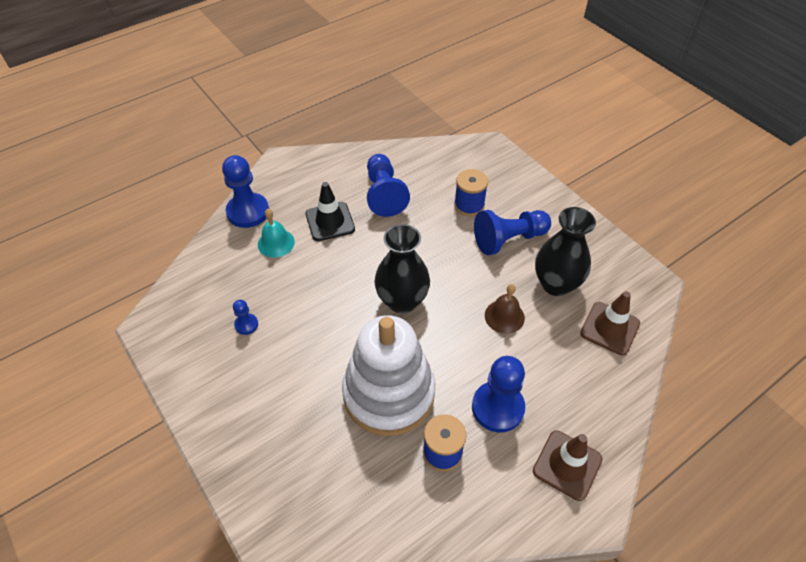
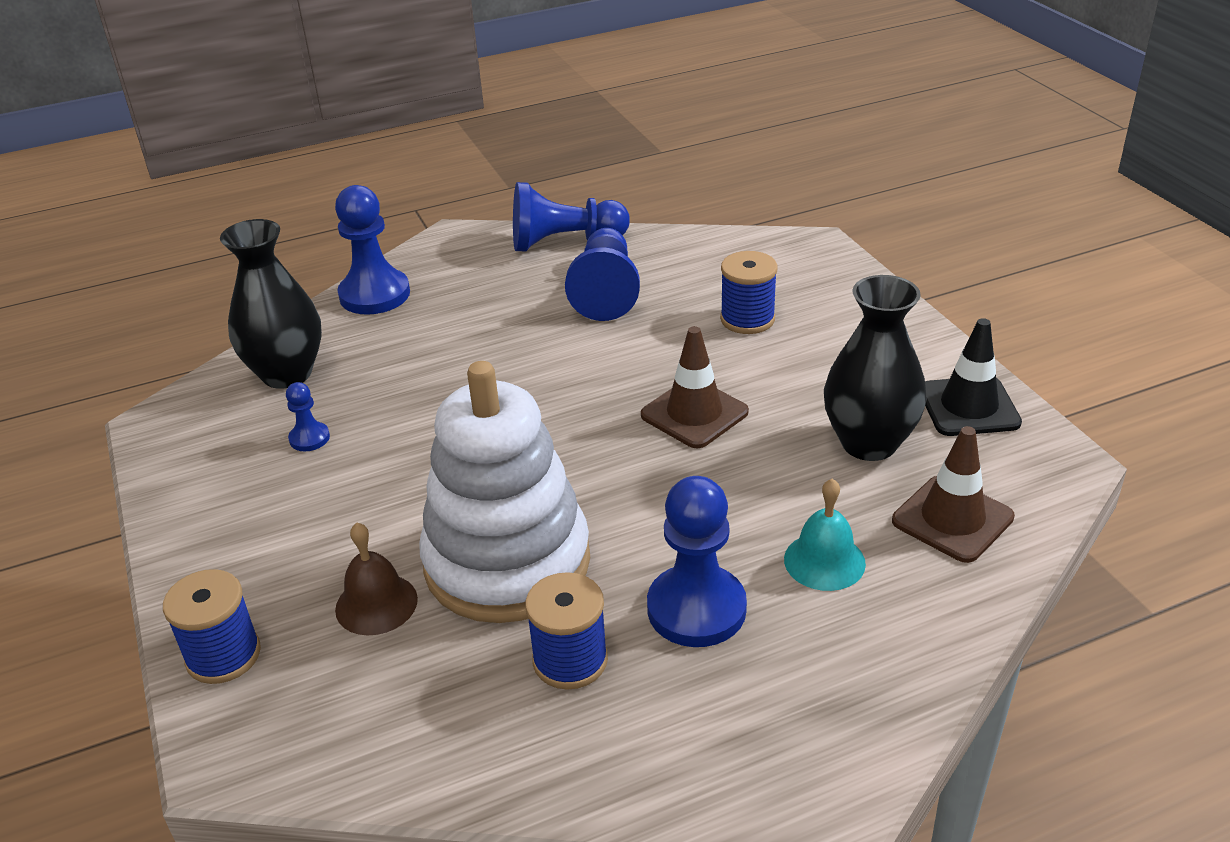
camera: 15 degrees right, 15 degrees down
(251, 484) = (223, 655): none -> blue spool
(276, 243) = (402, 338): turquoise bell -> turquoise bell (824, 561)
(330, 221) = (501, 319): black traffic cone -> black traffic cone (968, 407)
(402, 301) = (581, 436): black vase -> black vase (287, 374)
(504, 316) = (756, 478): brown bell -> brown bell (376, 604)
(509, 239) = (802, 372): blue pawn -> blue pawn (564, 242)
(567, 465) = (799, 715): brown traffic cone -> brown traffic cone (694, 414)

